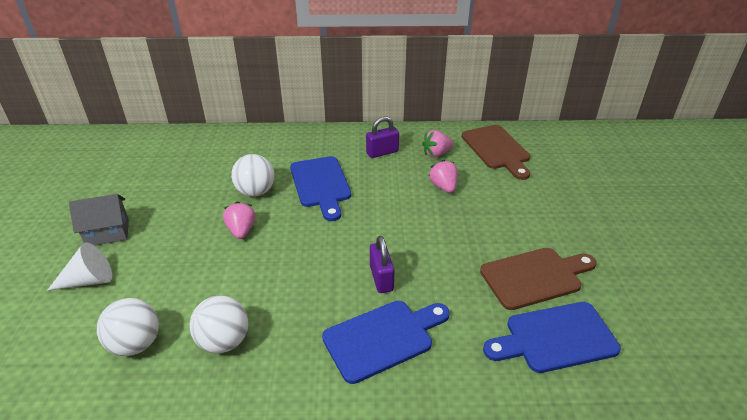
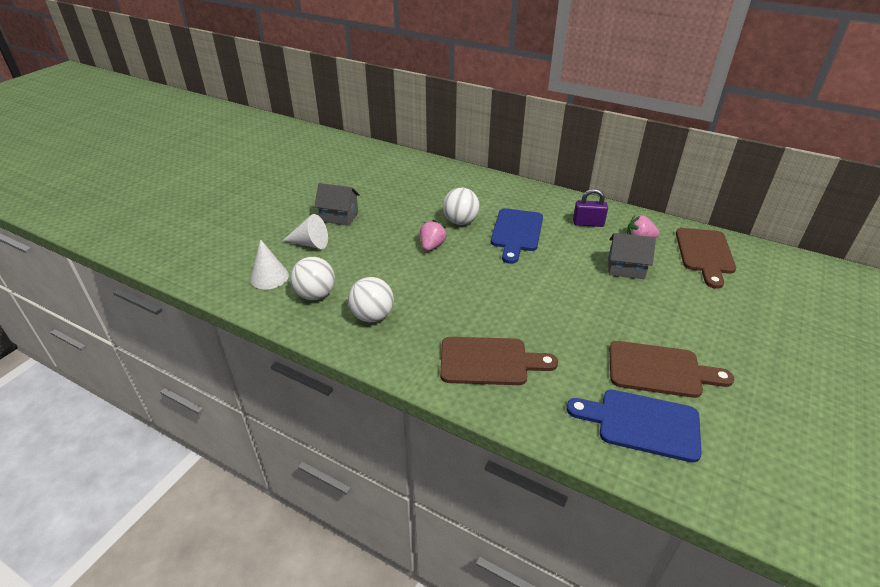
camera: 30 degrees right, 0 degrees up
(58, 345) = (269, 277): none -> white cone
(381, 278) = (518, 319): purple padlock -> none
(382, 338) = (489, 361): blue cutting board -> brown cutting board
(443, 187) = (626, 268): pink strawberry -> grey house

